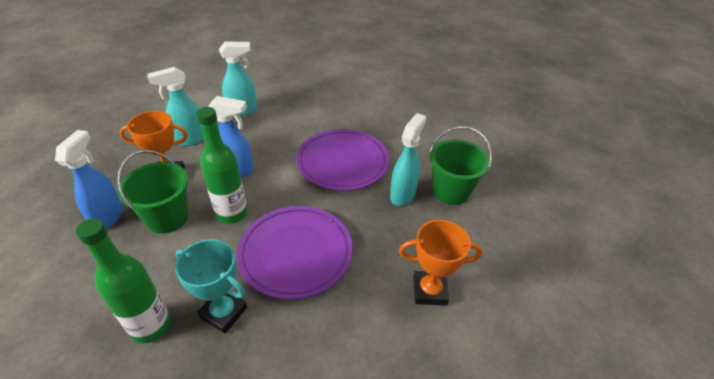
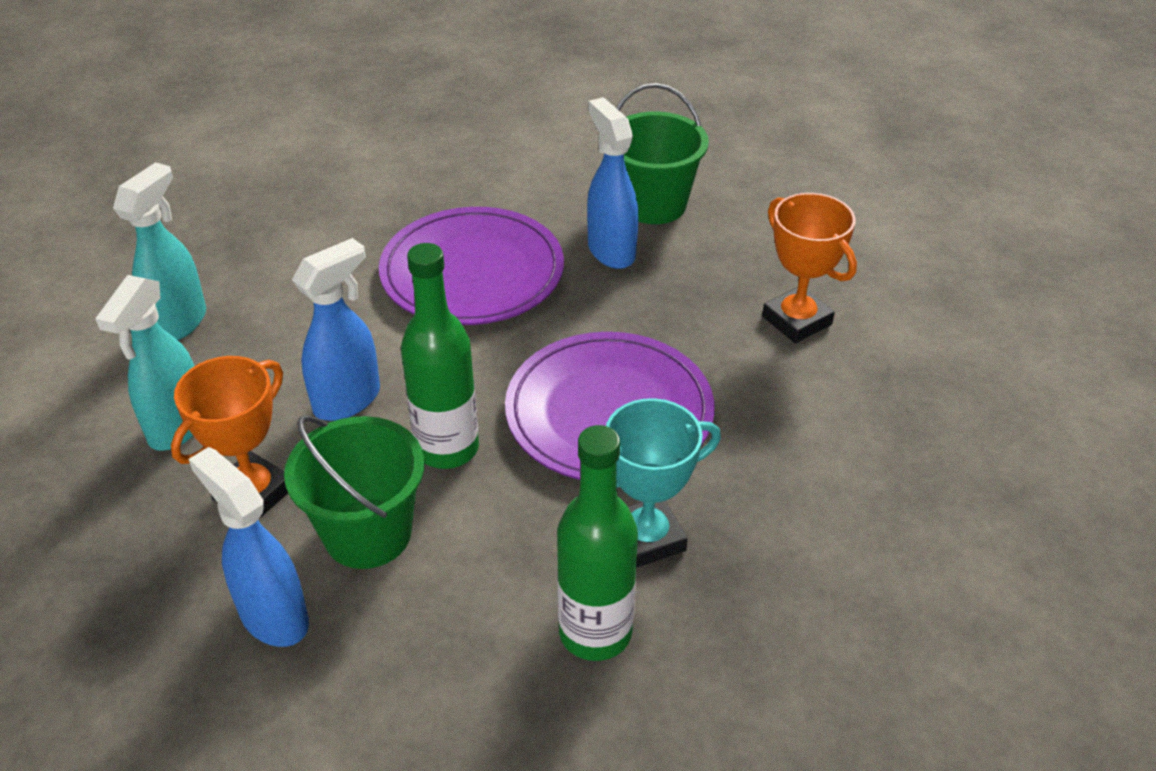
camera: 50 degrees left, 0 degrees up
(403, 195) = (611, 251): turquoise spray bottle -> blue spray bottle
(429, 291) = (797, 320): orange trophy -> orange trophy turned 75 degrees counterclockwise

